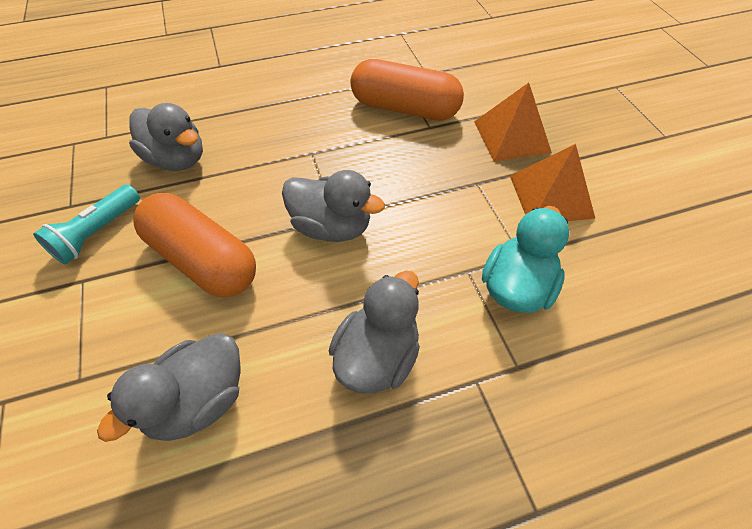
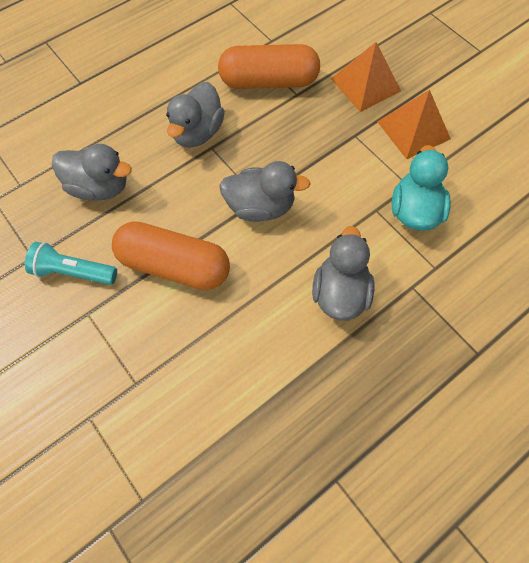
camera: 20 degrees left, 10 degrees up
(97, 233) = (73, 272): turquoise flashlight -> turquoise flashlight turned 90 degrees clockwise
(198, 400) = (232, 366): grey duck -> grey duck (197, 132)

